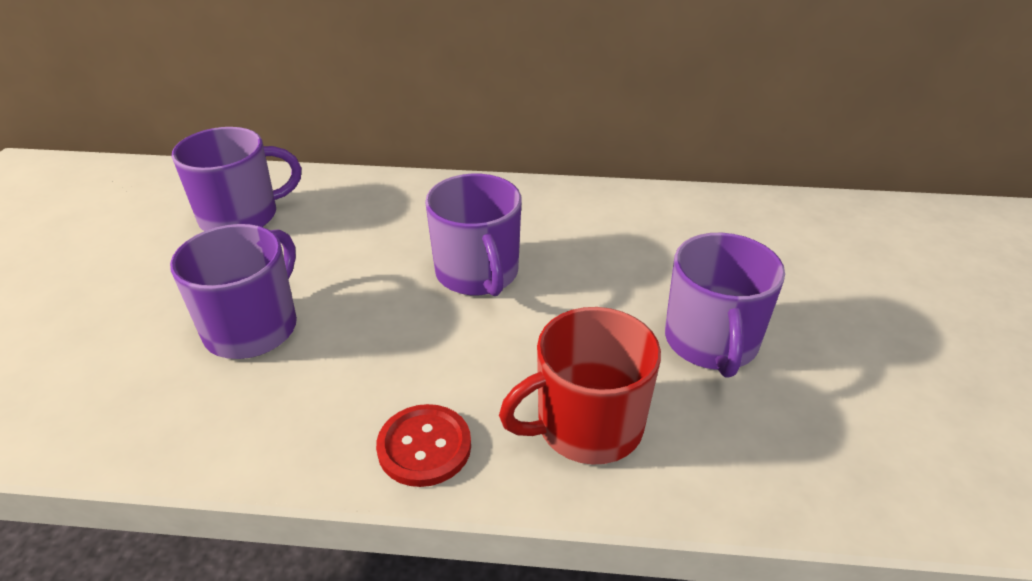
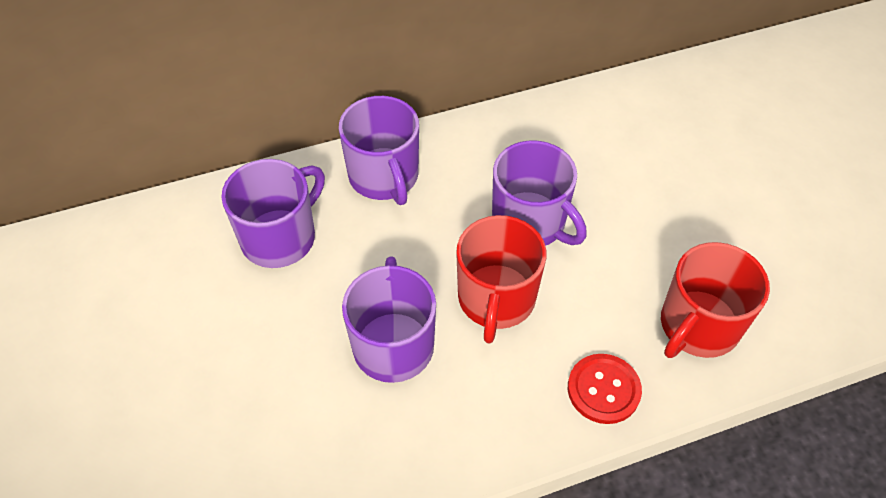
camera: 25 degrees left, 15 degrees up
(385, 324) = (496, 299): none -> red mug
(711, 342) = (736, 221): purple mug -> purple mug (384, 176)

